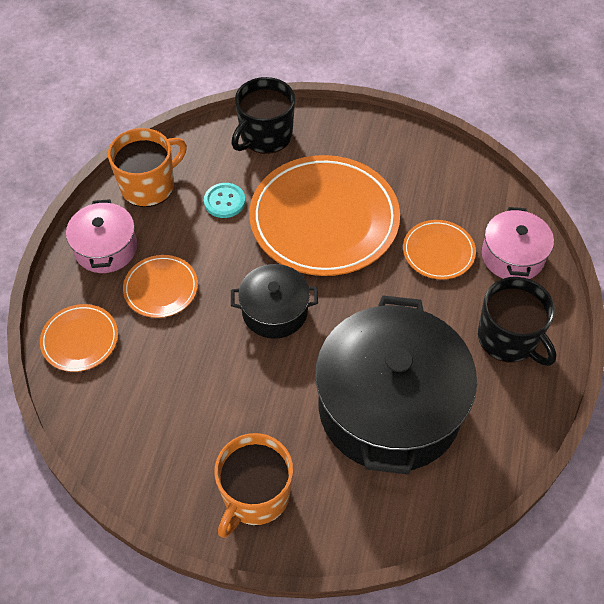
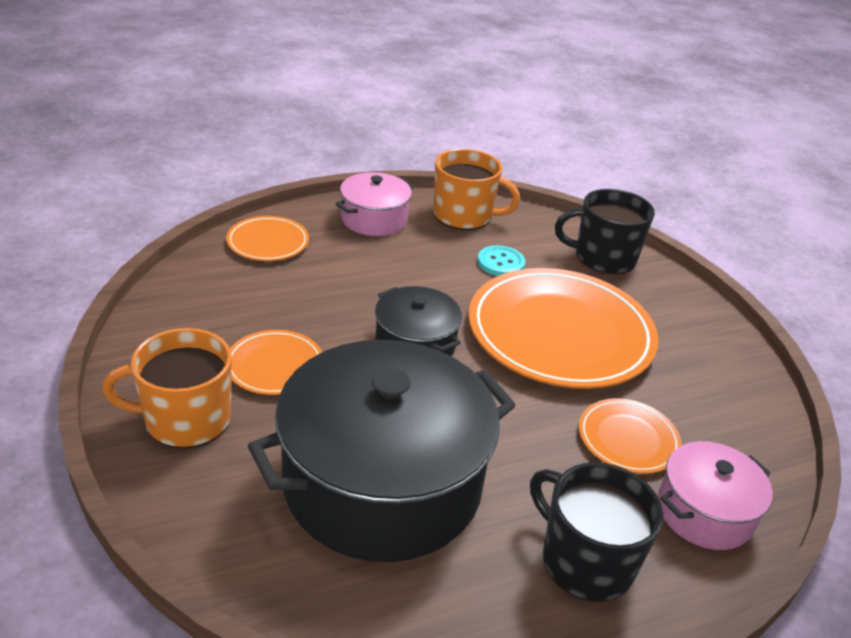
camera: 50 degrees right, 20 degrees down
(161, 288) = (365, 264): orange plate -> orange plate (275, 366)
(509, 338) = (585, 560): black mug -> black mug turned 120 degrees clockwise

